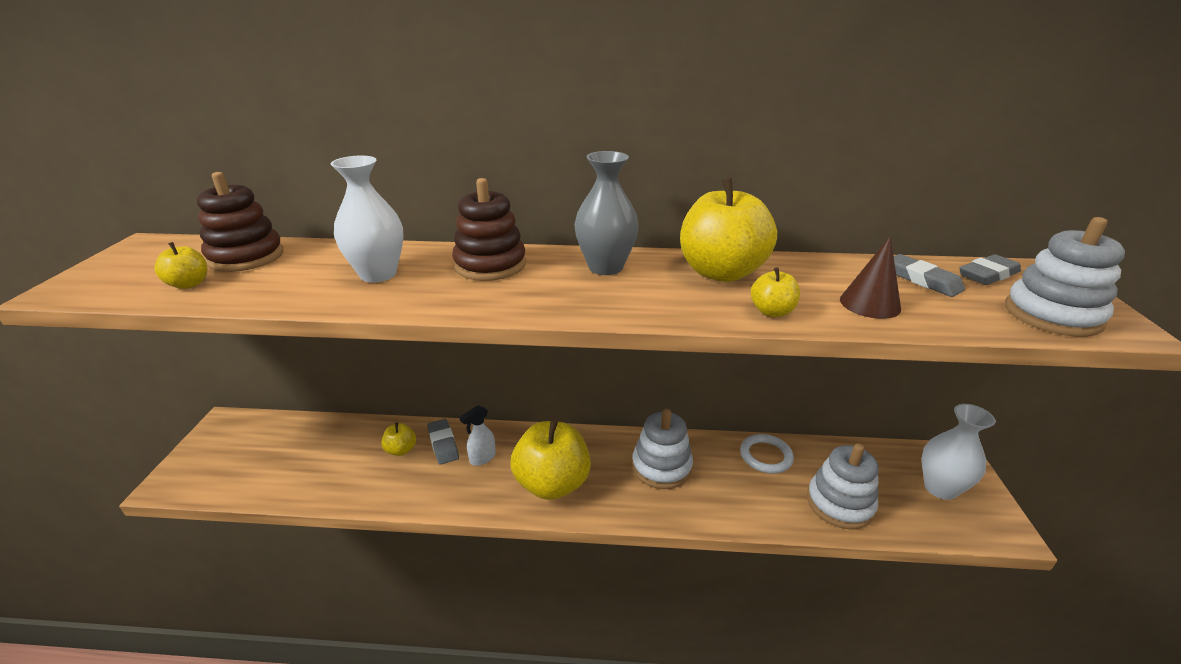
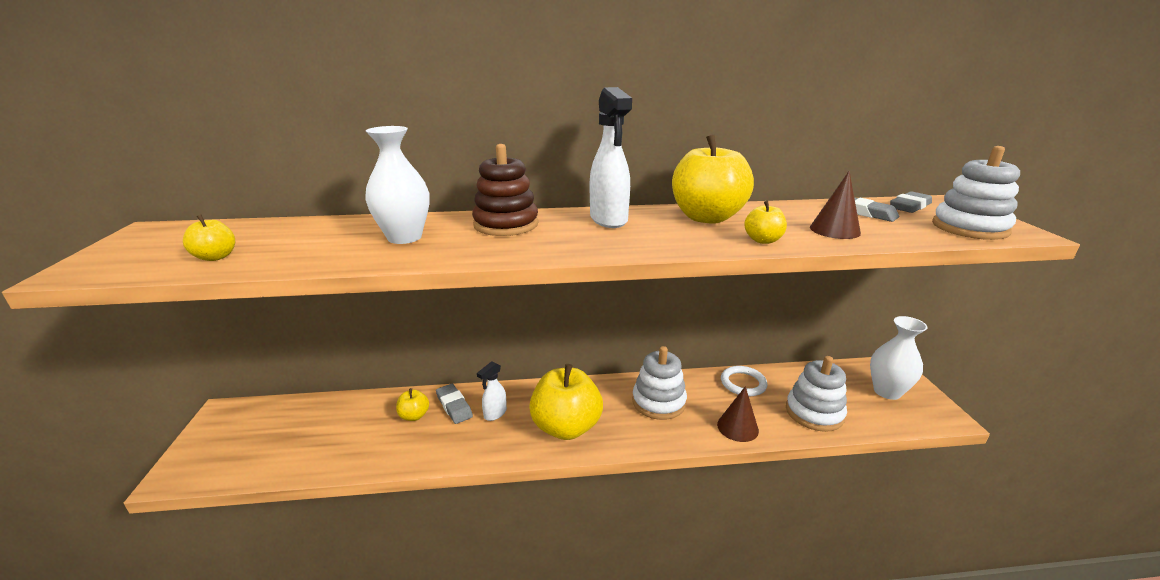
camera: 10 degrees left, 5 degrees down
(246, 257) = (264, 233): brown stacking toy -> none
(605, 267) = (609, 220): grey vase -> white spray bottle
(742, 509) = (737, 427): none -> brown cone

